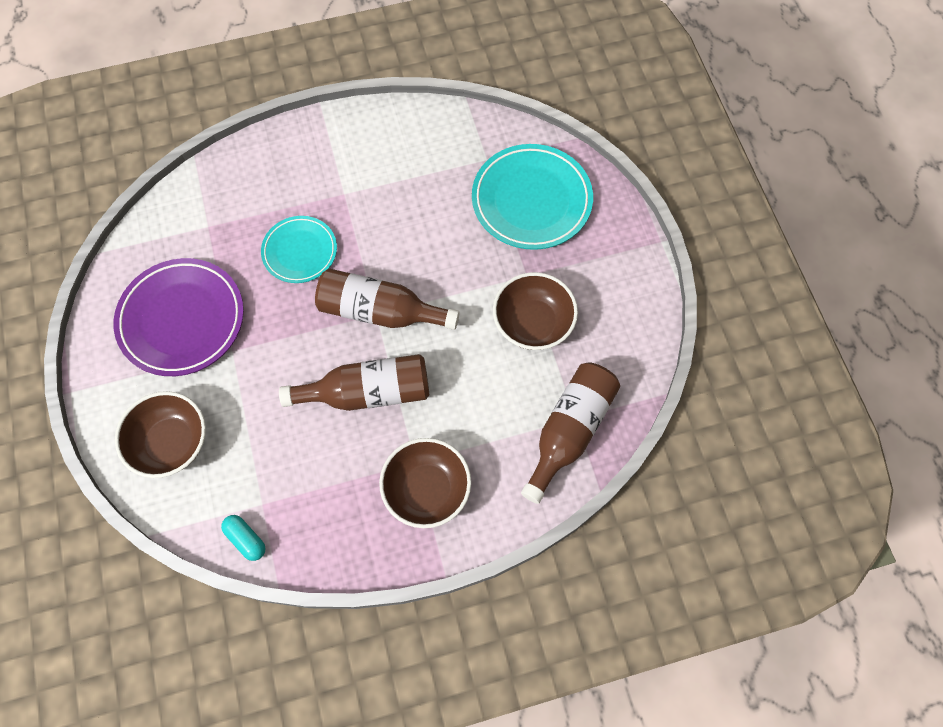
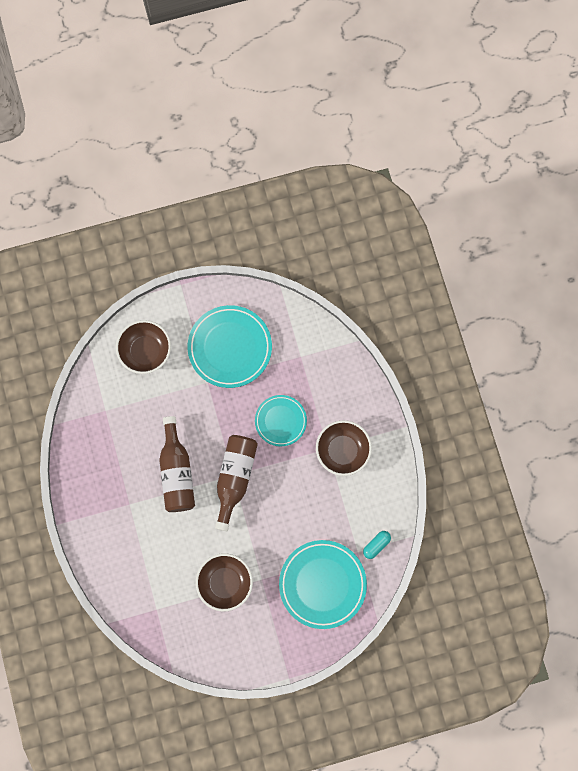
camera: 90 degrees right, 10 degrees up
(182, 320) = (230, 347): purple plate -> turquoise plate
(246, 539) = (84, 403): turquoise capsule -> turquoise capsule (376, 545)
(427, 489) = (111, 512): brown bowl -> brown bowl (342, 450)
(569, 431) = (147, 605): brown bottle -> none

